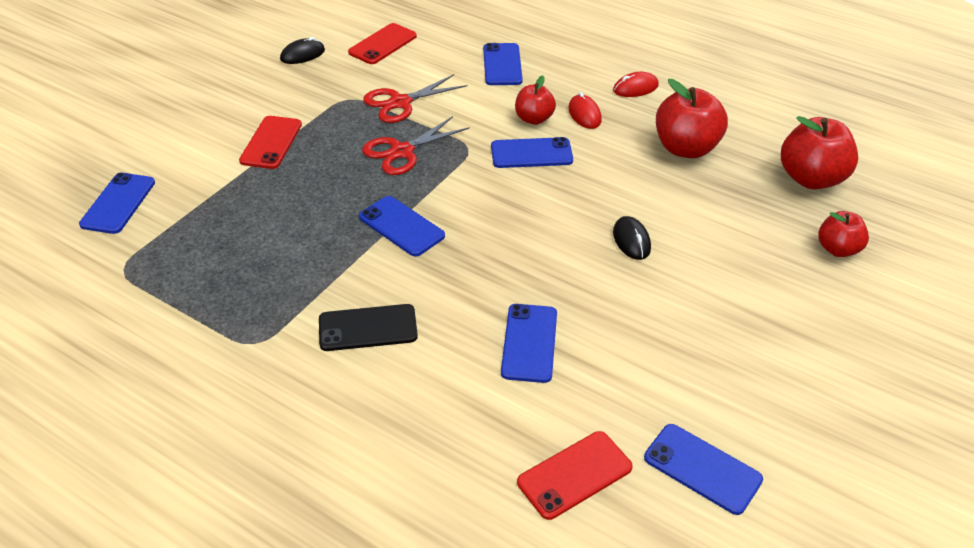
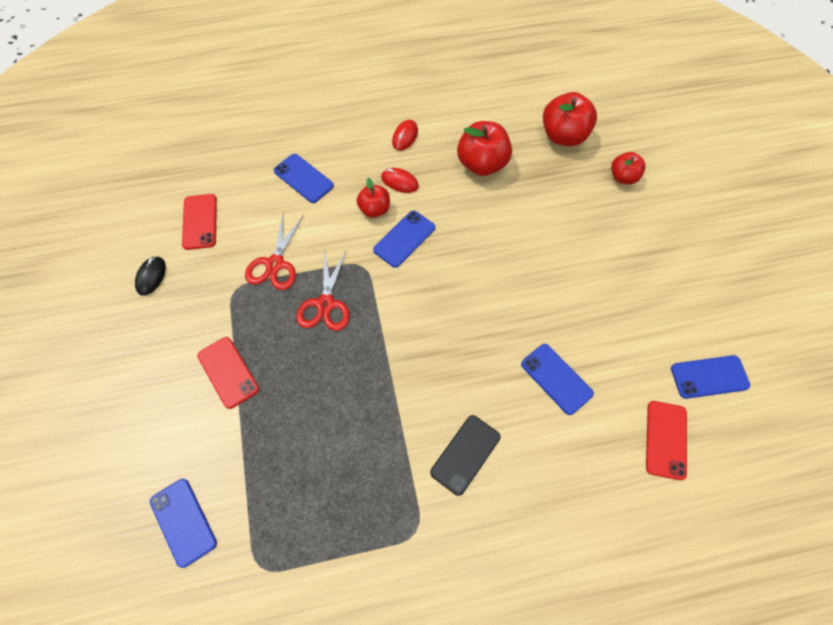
camera: 45 degrees left, 20 degrees up
(401, 226) = (395, 363): blue phone -> none
(631, 240) = (527, 258): black mouse -> none

